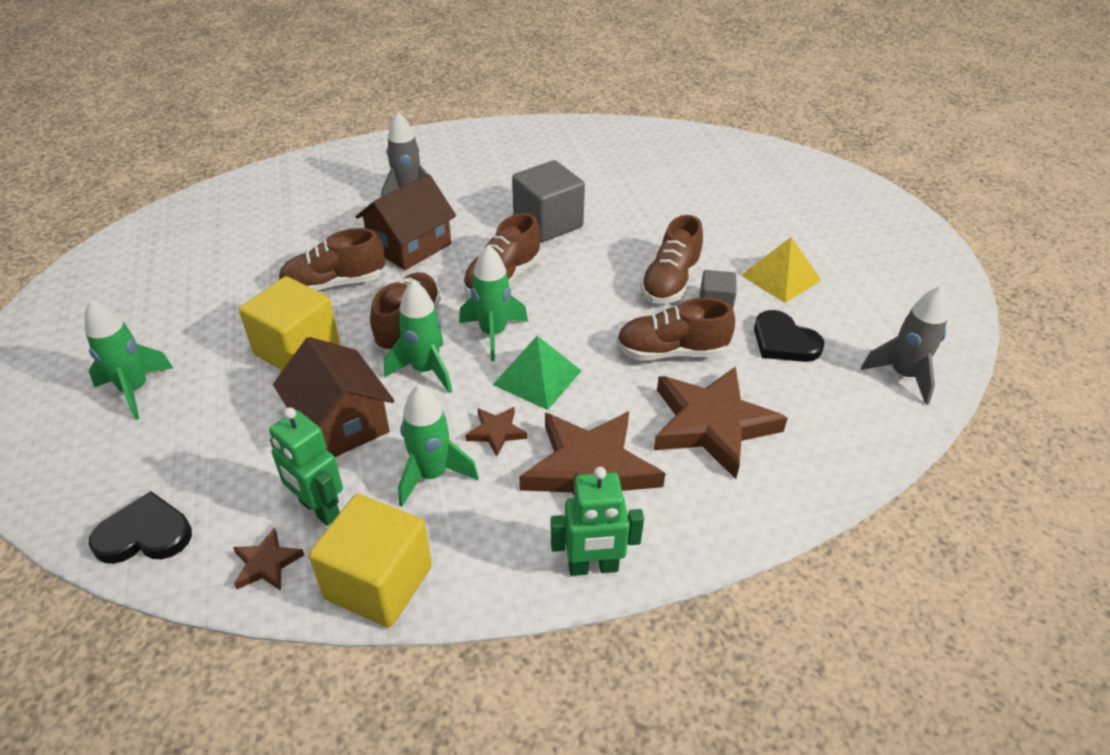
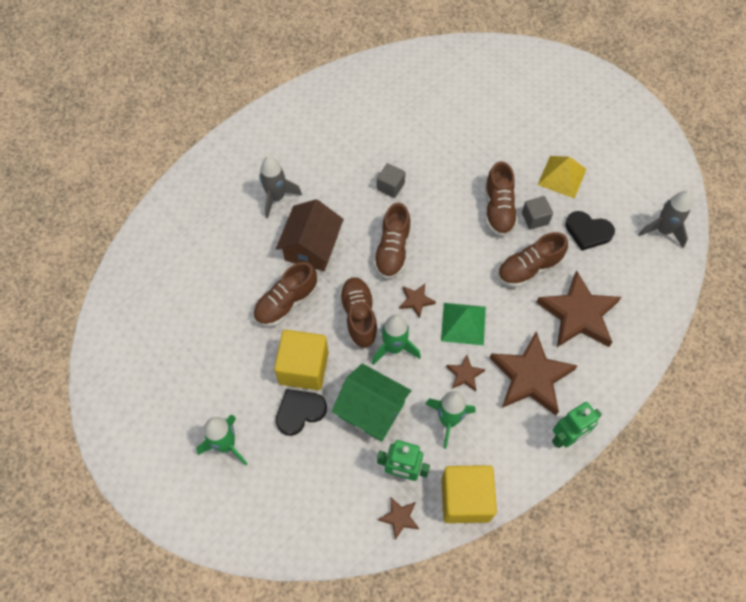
camera: 25 degrees left, 20 degrees up
(145, 534) = (318, 534): black heart -> black heart (299, 412)
(340, 423) = (371, 410): brown house -> green house
(493, 334) = (416, 301): green rocket -> brown star
(548, 223) = (390, 186): grey cube -> grey cube, size x0.55

